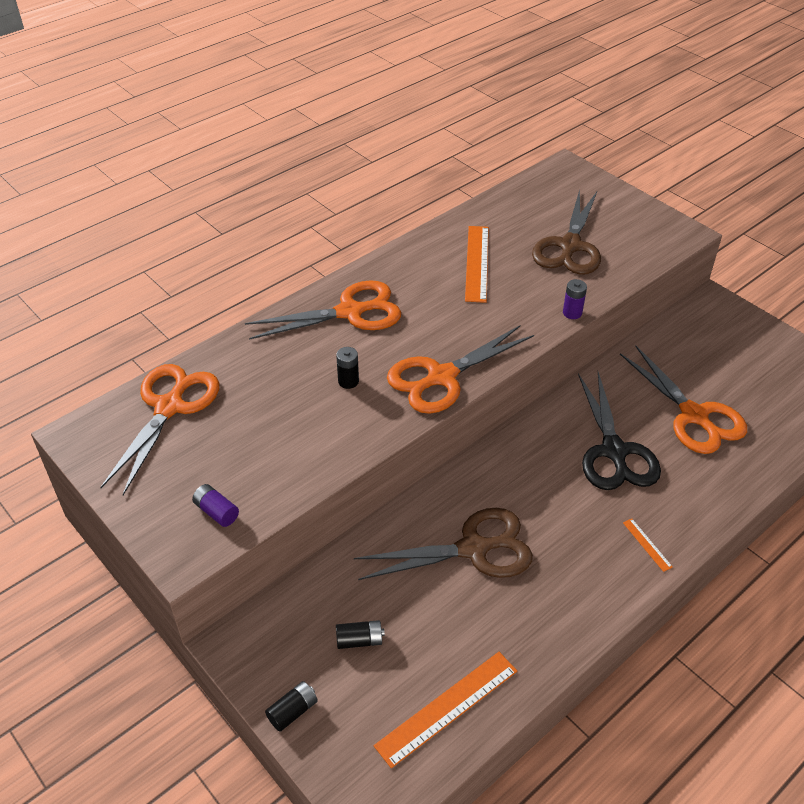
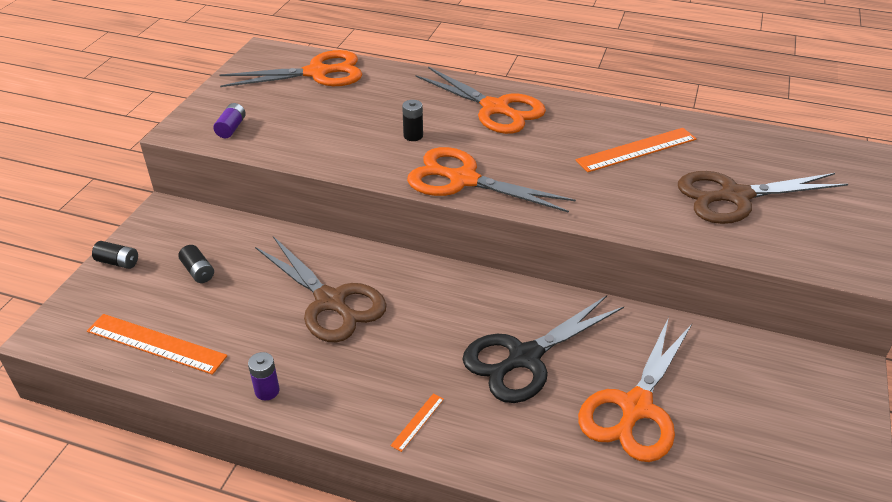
camera: 60 degrees right, 5 degrees down
(572, 313) = (633, 228): purple battery -> purple battery (267, 391)

